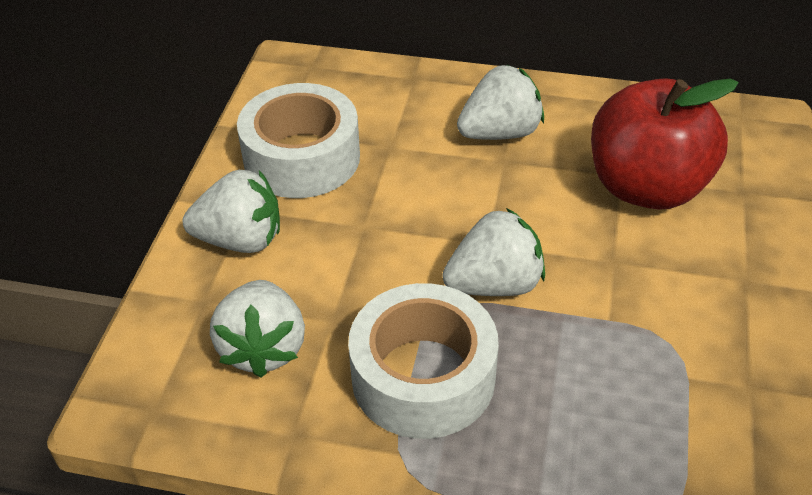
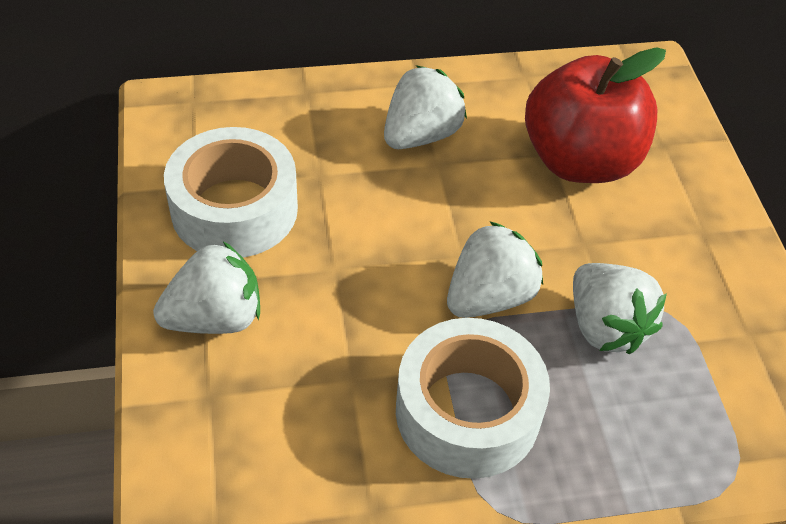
camera: 25 degrees left, 5 degrees up
(263, 348) = (297, 429): white strawberry -> white strawberry (605, 327)

